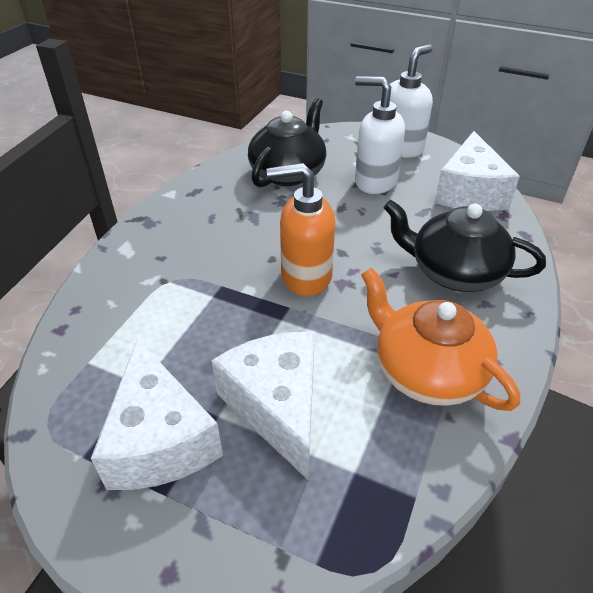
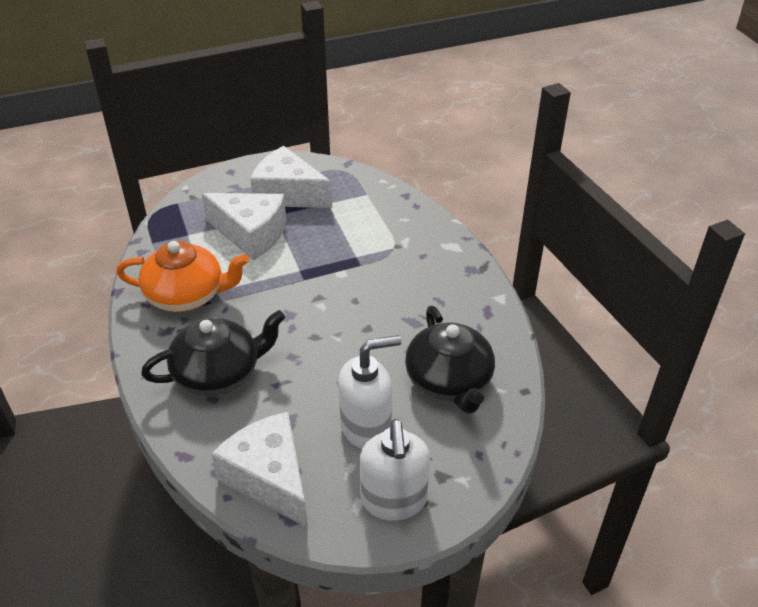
camera: 135 degrees right, 0 degrees up
(305, 276) = (317, 302): orange soap dispenser -> none

